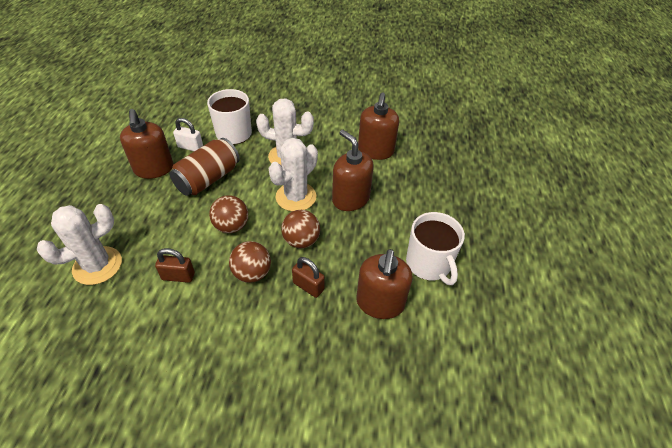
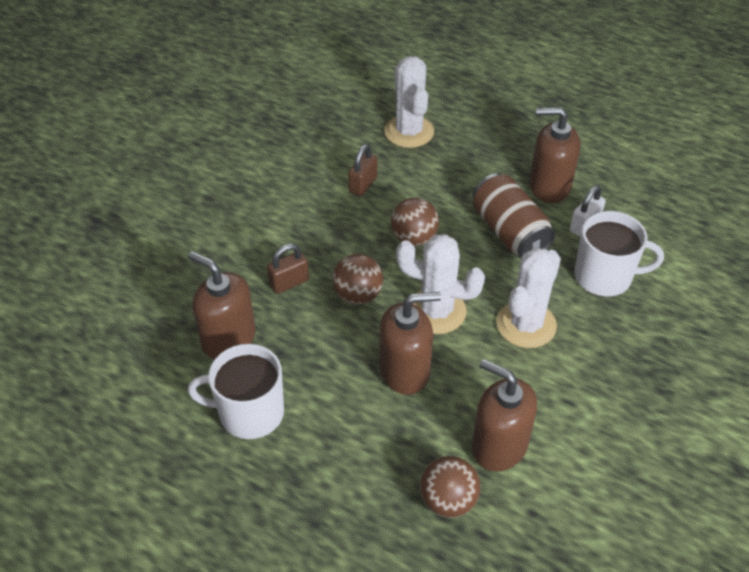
camera: 115 degrees right, 0 degrees up
(252, 273) = (334, 241): brown ball -> brown ball (448, 500)
(296, 197) = (436, 311): white cactus -> white cactus turned 45 degrees counterclockwise

